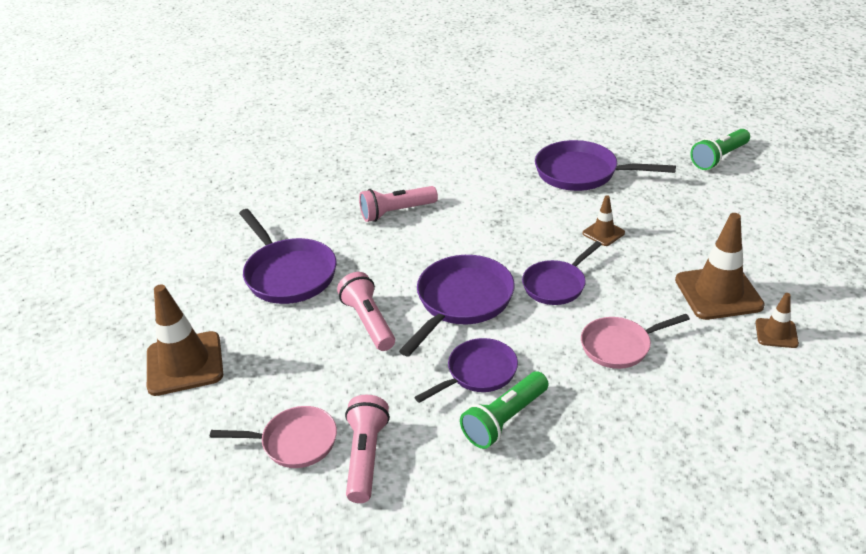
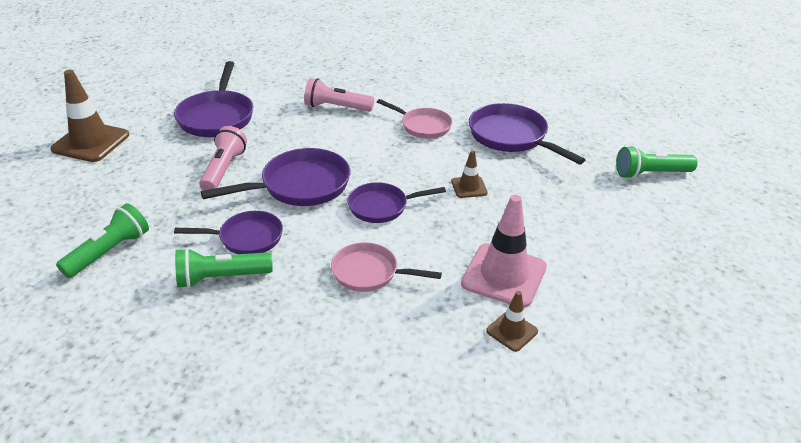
camera: 30 degrees right, 0 degrees up
(294, 442) = (84, 220): pink pan -> pink pan (423, 126)
(365, 456) = (109, 252): pink flashlight -> green flashlight
(718, 293) = (504, 275): brown traffic cone -> pink traffic cone

